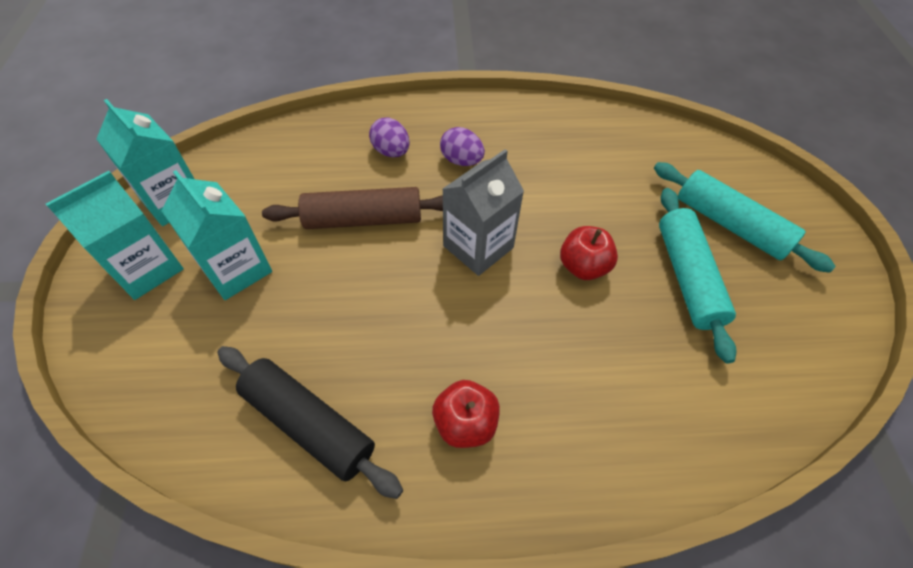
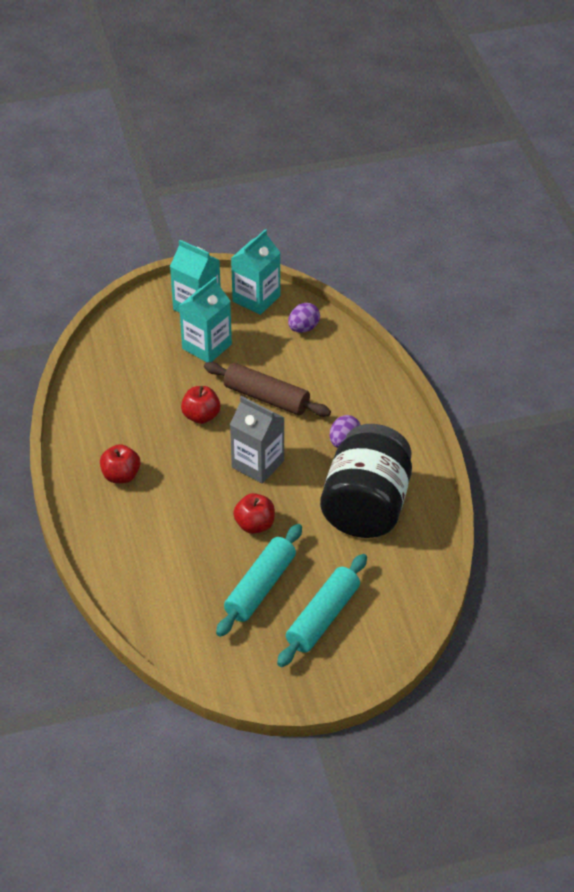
camera: 80 degrees right, 10 degrees down
(309, 423) = (108, 408): black rolling pin -> none
(363, 219) = (266, 398): brown rolling pin -> brown rolling pin turned 45 degrees counterclockwise
(372, 297) = (201, 416): none -> red apple
(391, 151) = (341, 399): purple egg -> purple egg (303, 328)
(564, 160) = (366, 506): none -> black jar
(687, 277) = (260, 587): turquoise rolling pin -> turquoise rolling pin turned 45 degrees counterclockwise

